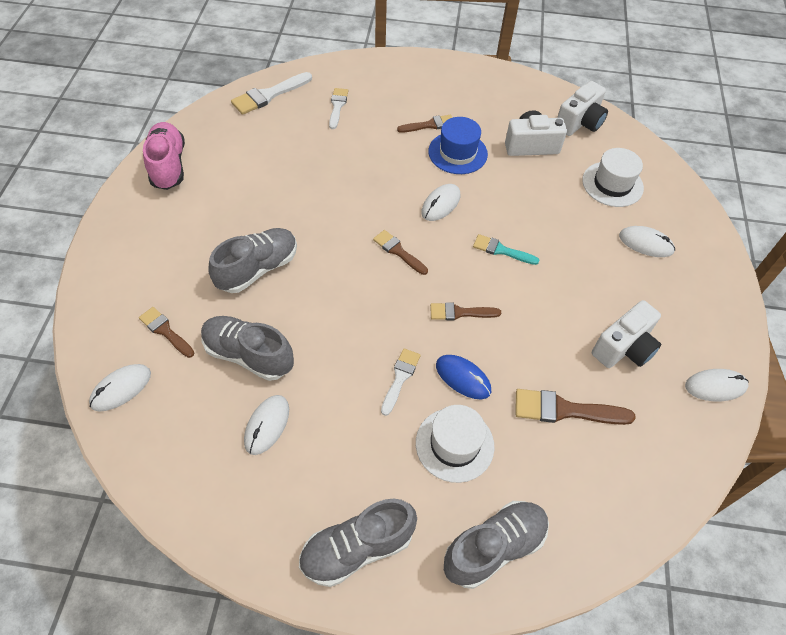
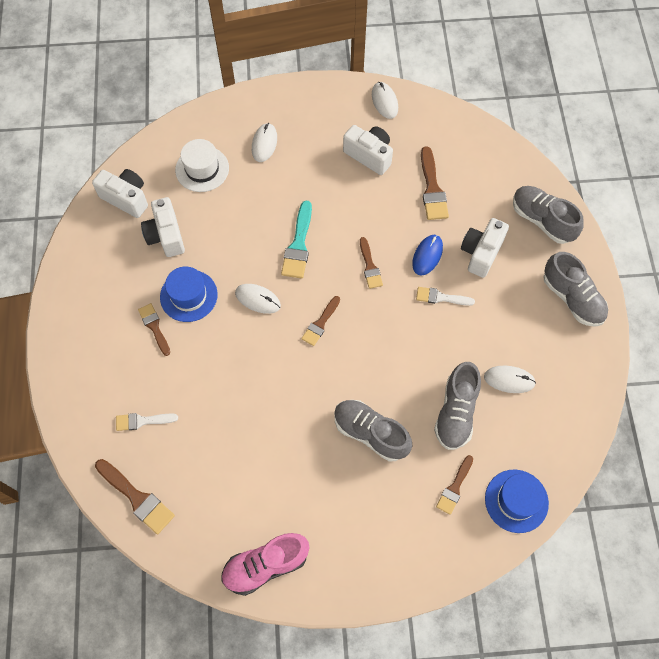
camera: 100 degrees left, 10 degrees up
(121, 388) = (516, 501): white mouse -> blue hat
(269, 95) = (137, 498): white brush -> brown brush
(454, 444) = (481, 253): white hat -> white camera
(501, 250) = (298, 245): turquoise brush -> turquoise brush, size x1.54

